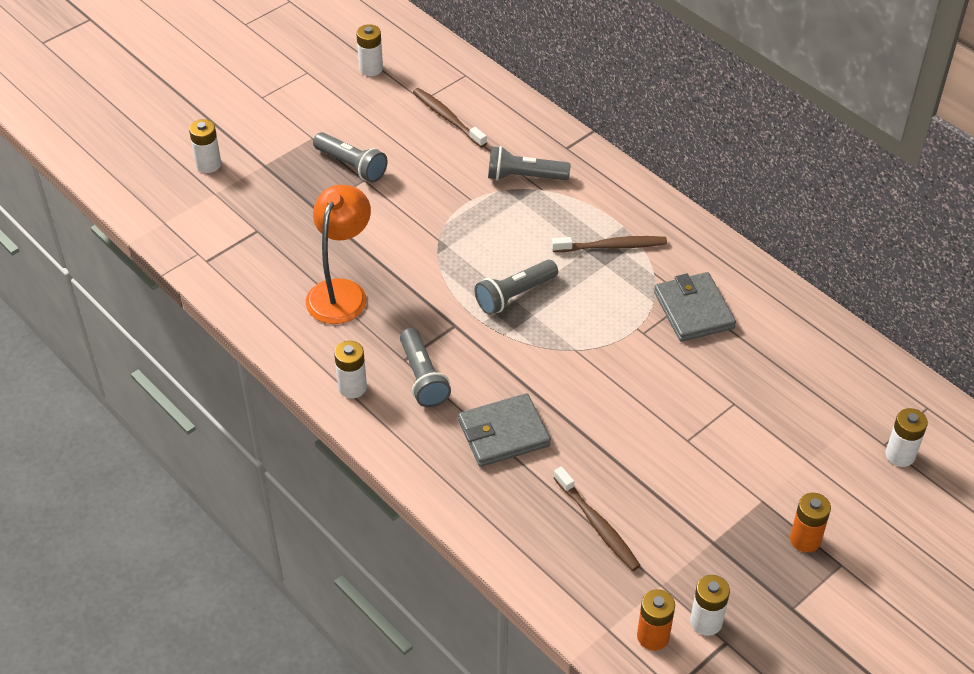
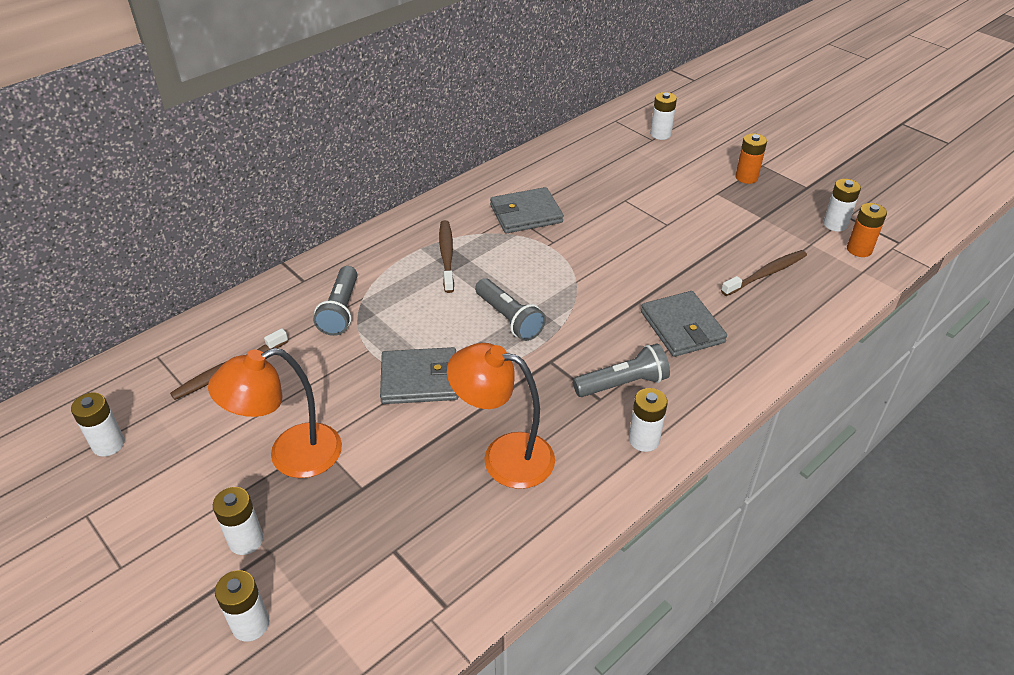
camera: 90 degrees left, 5 degrees down
(276, 152) = (246, 540): none -> white battery
(351, 165) = (291, 456): grey flashlight -> orange lamp
(433, 235) = (420, 379): none -> grey wallet

